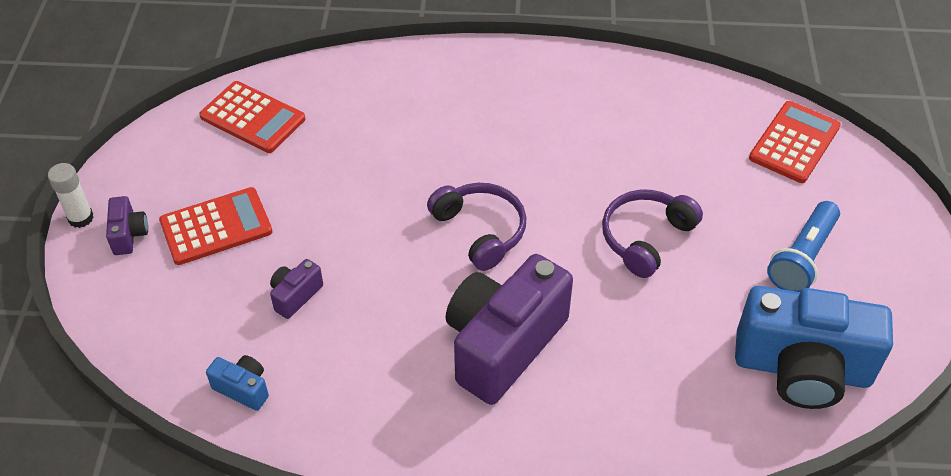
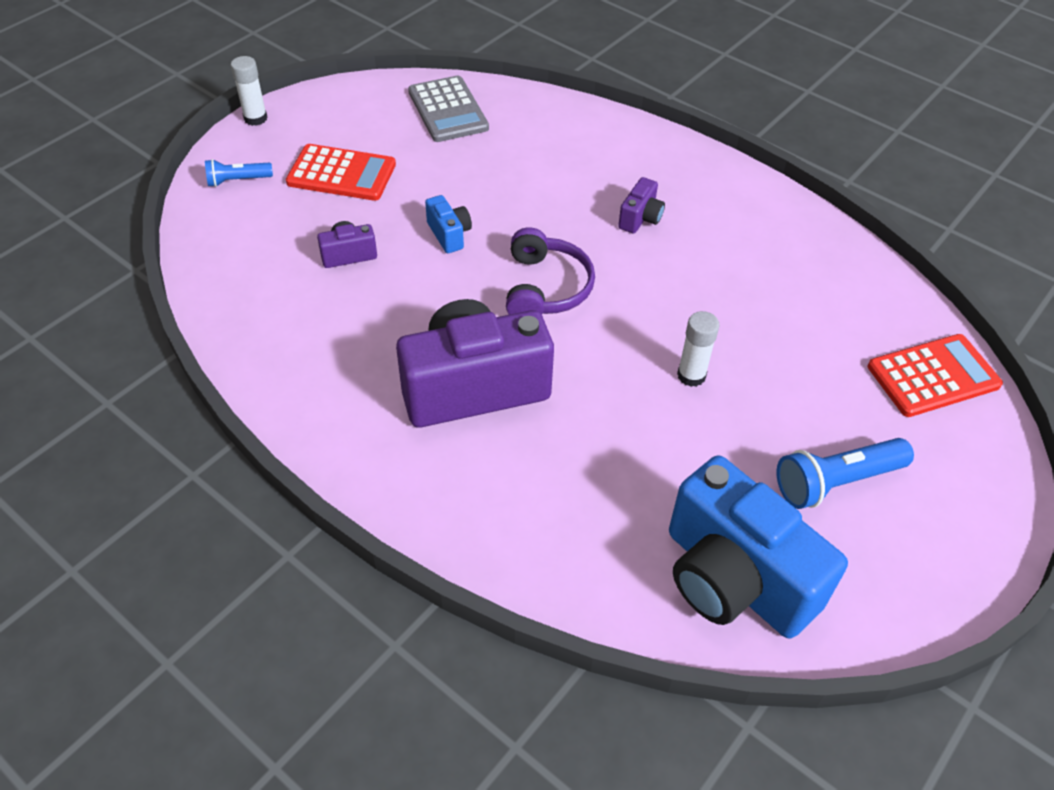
camera: 35 degrees right, 0 degrees up
(125, 286) = (237, 180): none -> blue flashlight
(129, 234) = (276, 147): purple camera -> purple camera (640, 218)
(243, 389) = (243, 299): blue camera -> blue camera (449, 234)
(252, 118) = (448, 110): red calculator -> grey calculator
(645, 238) = (691, 375): purple headphones -> white glue stick

